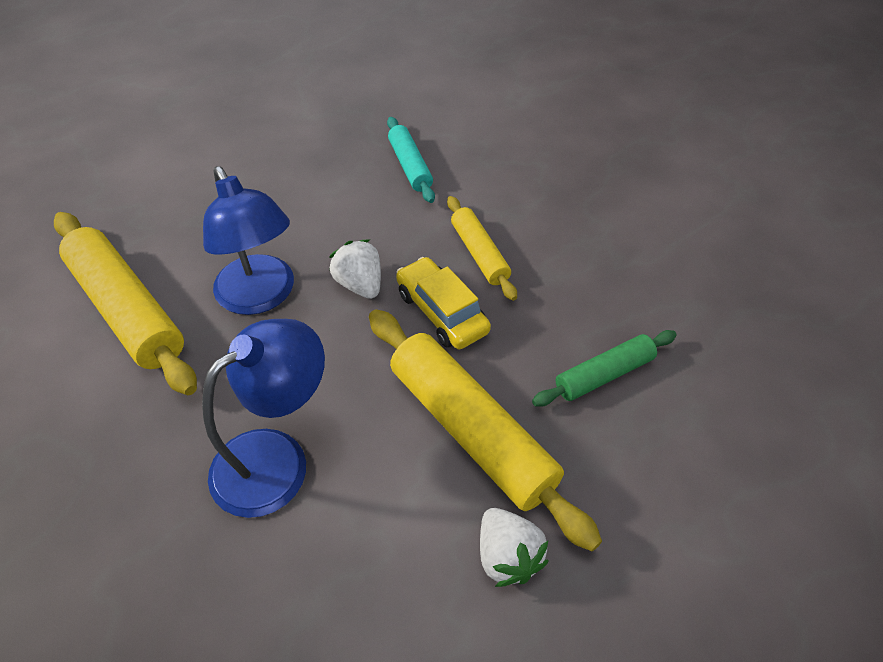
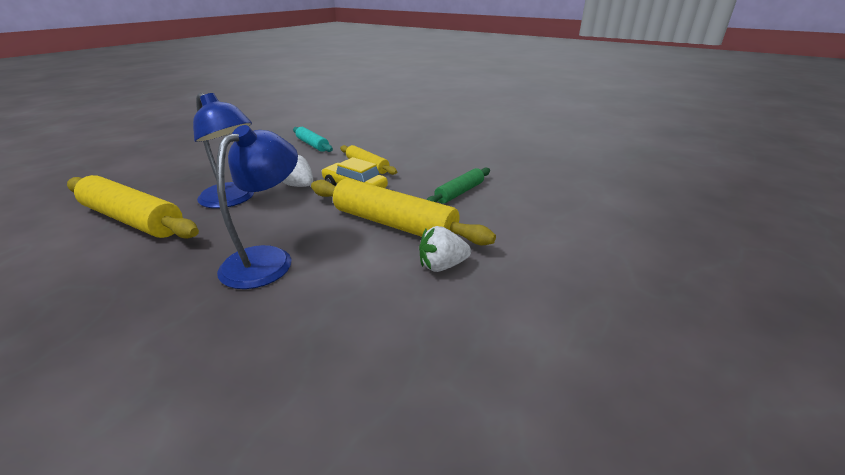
camera: 20 degrees left, 20 degrees down
(507, 556) = (442, 266): white strawberry -> white strawberry turned 120 degrees clockwise

